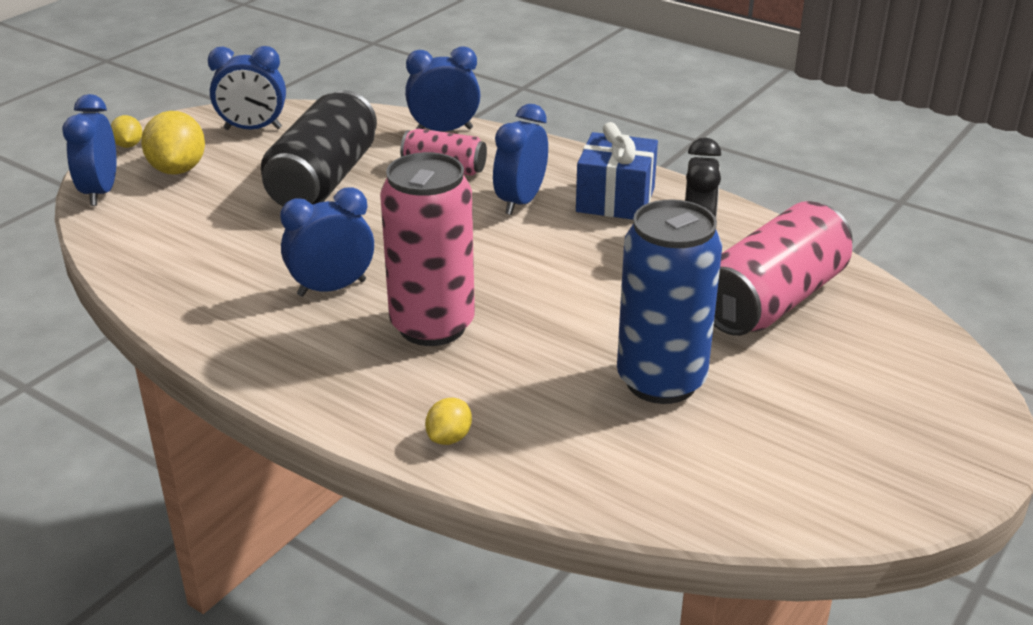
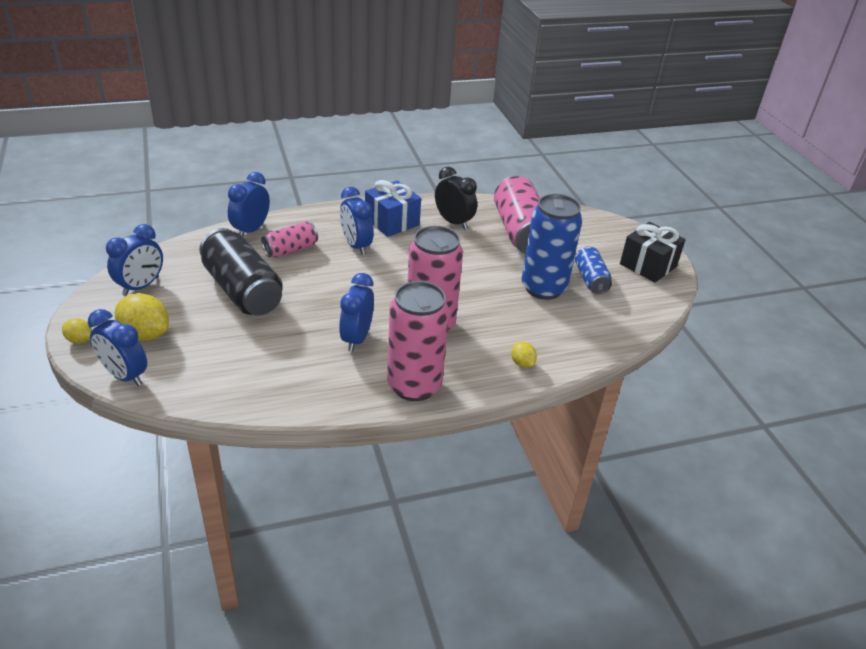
camera: 55 degrees left, 5 degrees up
(290, 370) = (414, 385): none -> pink can
(758, 417) = (590, 279): none -> blue can
(904, 461) = (648, 265): none -> black gift

